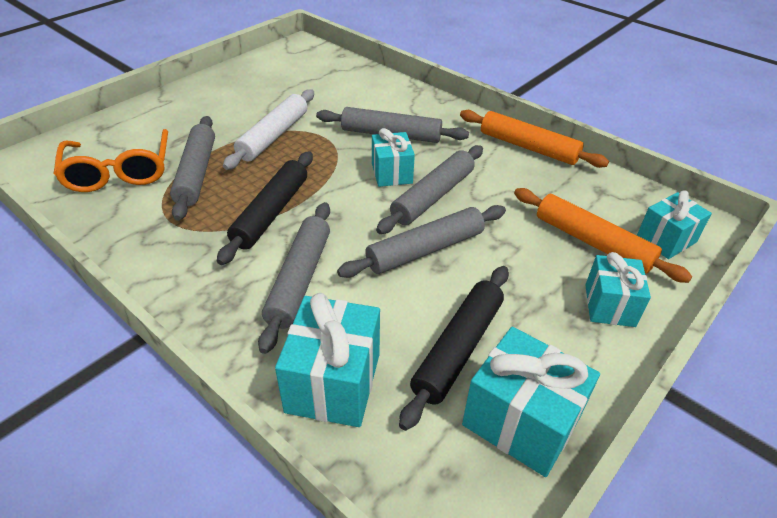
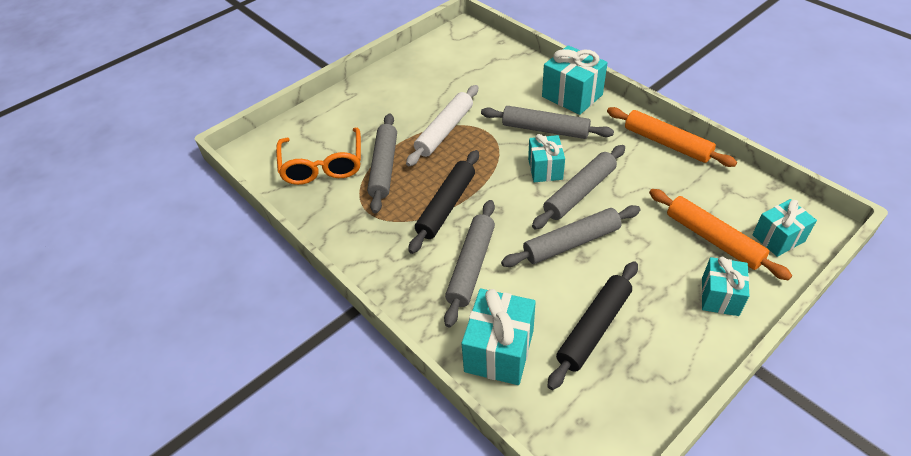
camera: 10 degrees right, 5 degrees up
(521, 421) = (638, 387): turquoise gift -> turquoise gift (572, 96)

